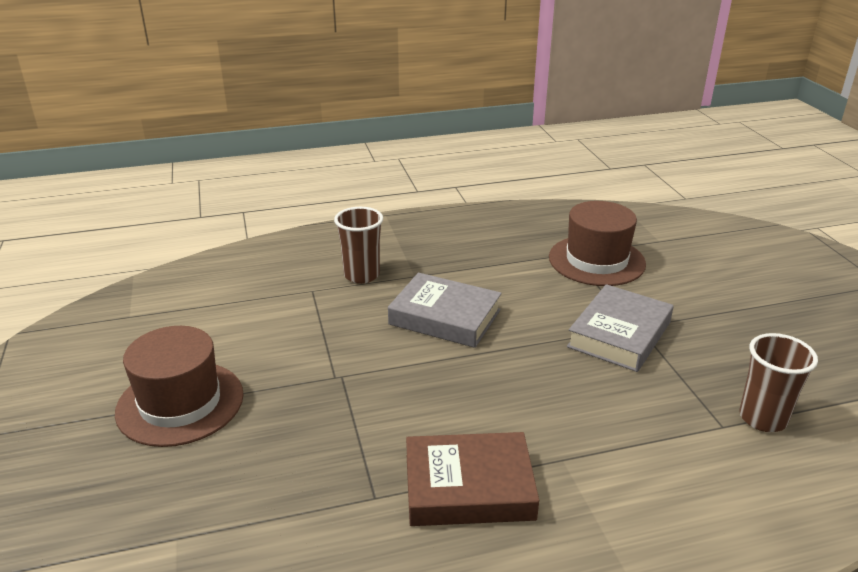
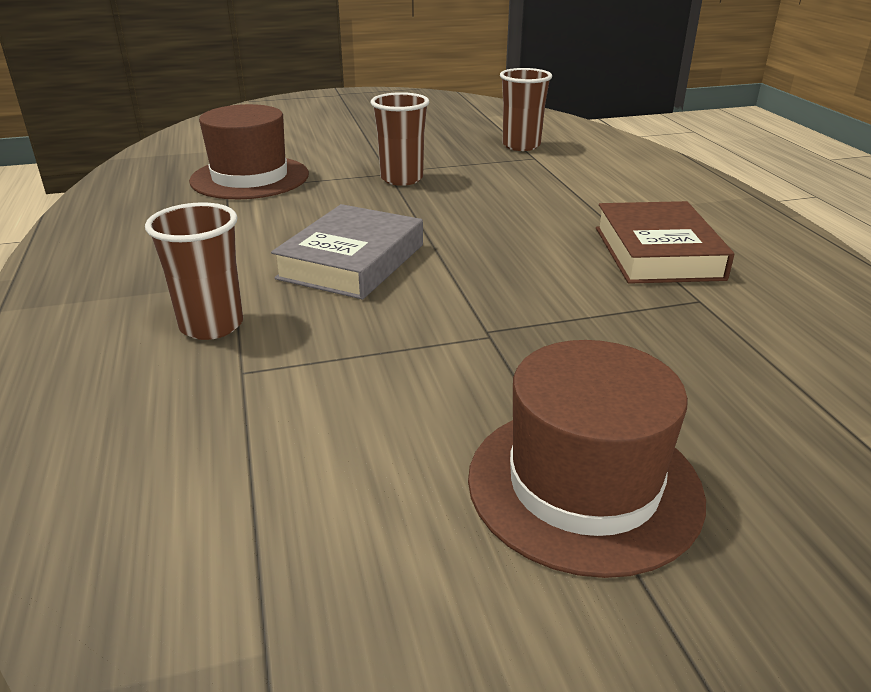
camera: 90 degrees left, 0 degrees up
(619, 334) = (401, 179): grey book -> brown cup

